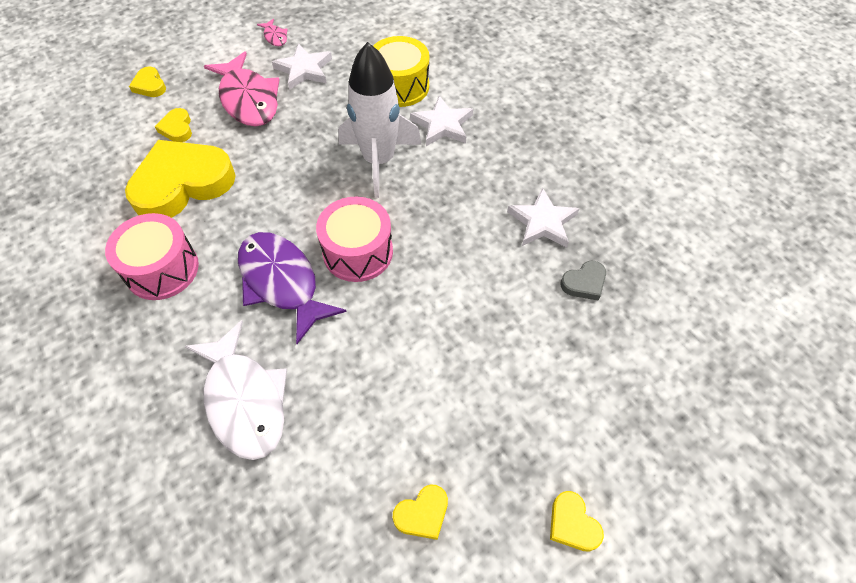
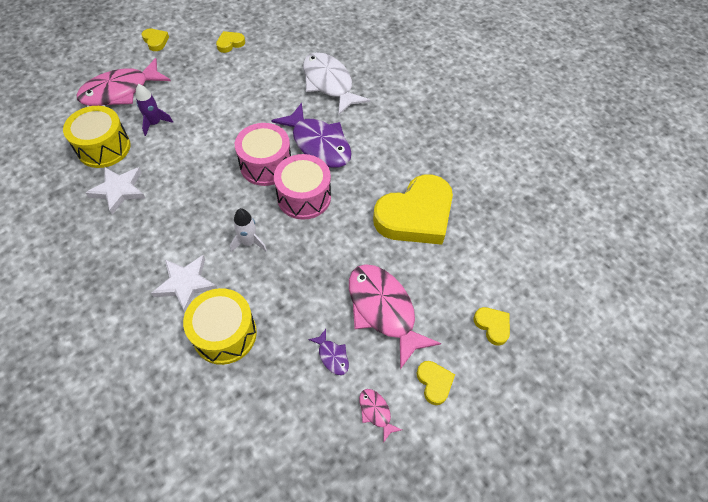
camera: 175 degrees right, 0 degrees up
(162, 269) = (405, 150): pink drum -> pink drum (304, 197)
(177, 128) = (442, 272): yellow heart -> yellow heart (434, 383)
(304, 69) = (332, 356): white star -> purple fish
(379, 160) = (249, 242): white rocket -> white rocket, size x0.48
(523, 323) = (155, 123): none -> purple rocket
(584, 283) = (104, 148): grey heart -> yellow drum
(597, 390) = (120, 91): none -> pink fish

